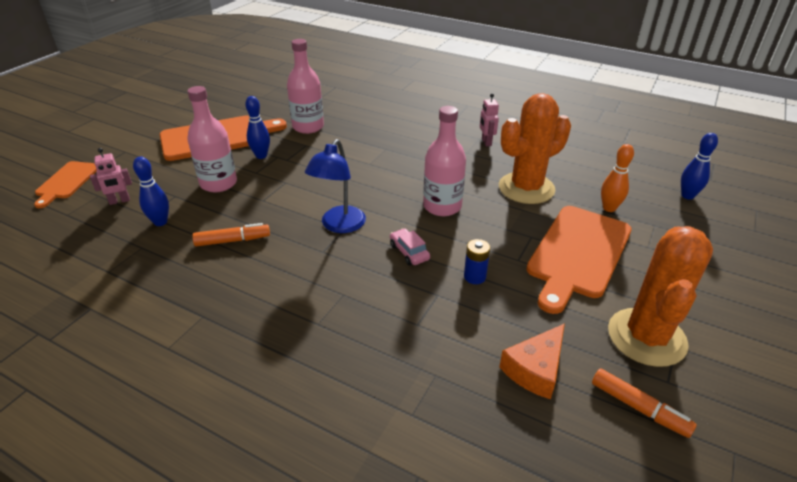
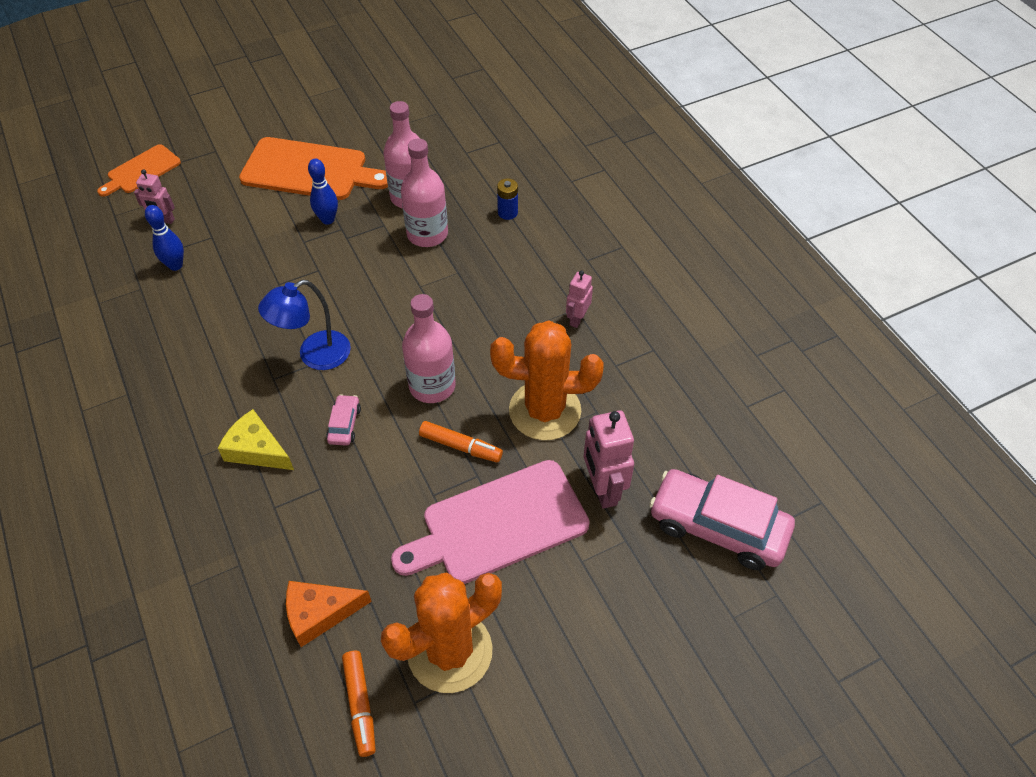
camera: 35 degrees right, 15 degrees up
(218, 183) = (259, 240): pink bottle -> pink bottle (427, 234)
(233, 240) = (213, 322): orange marker -> orange marker (461, 446)
(360, 297) = (257, 450): none -> yellow cheese
(474, 277) = (372, 489): blue battery -> blue battery (507, 213)
(578, 254) = (499, 524): orange cutting board -> pink cutting board
(609, 208) = (602, 489): orange bowling pin -> pink robot
(687, 196) = (717, 527): blue bowling pin -> pink car

